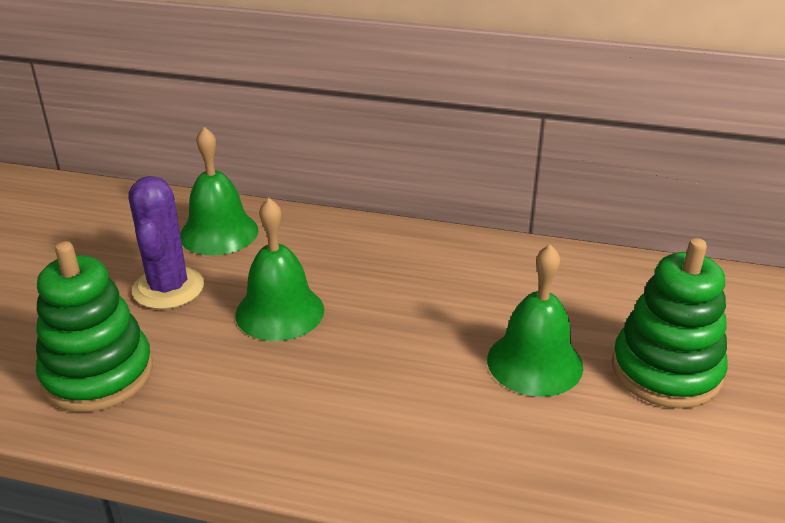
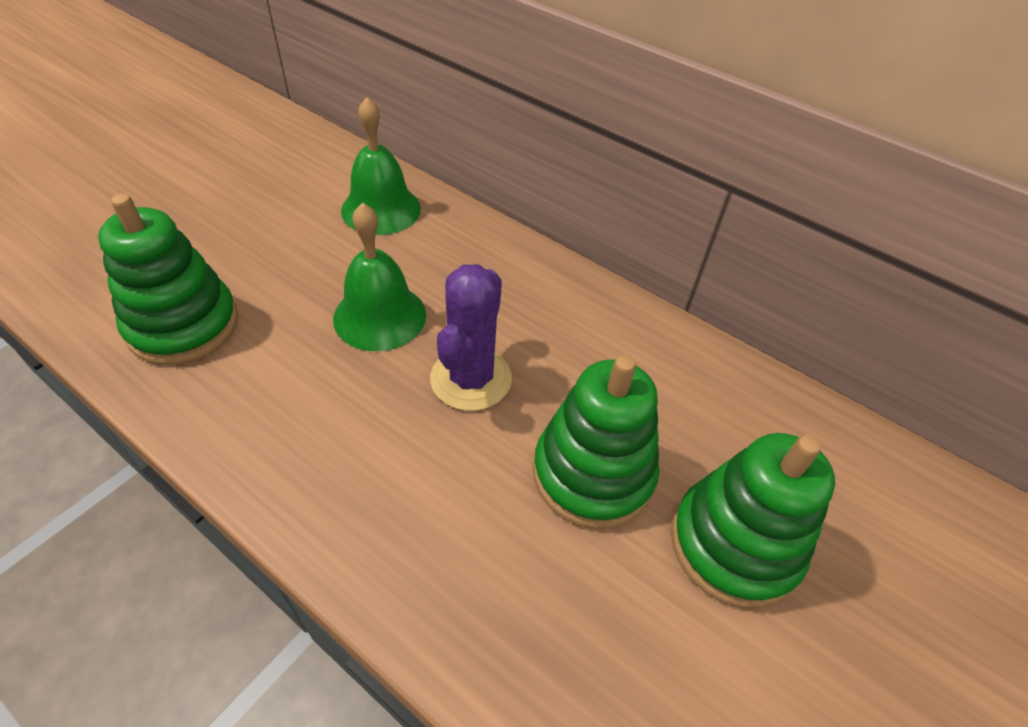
camera: 20 degrees right, 15 degrees up
(168, 288) = (299, 254): purple cactus -> purple cactus (471, 379)
(534, 362) = (593, 473): green bell -> green stacking toy

